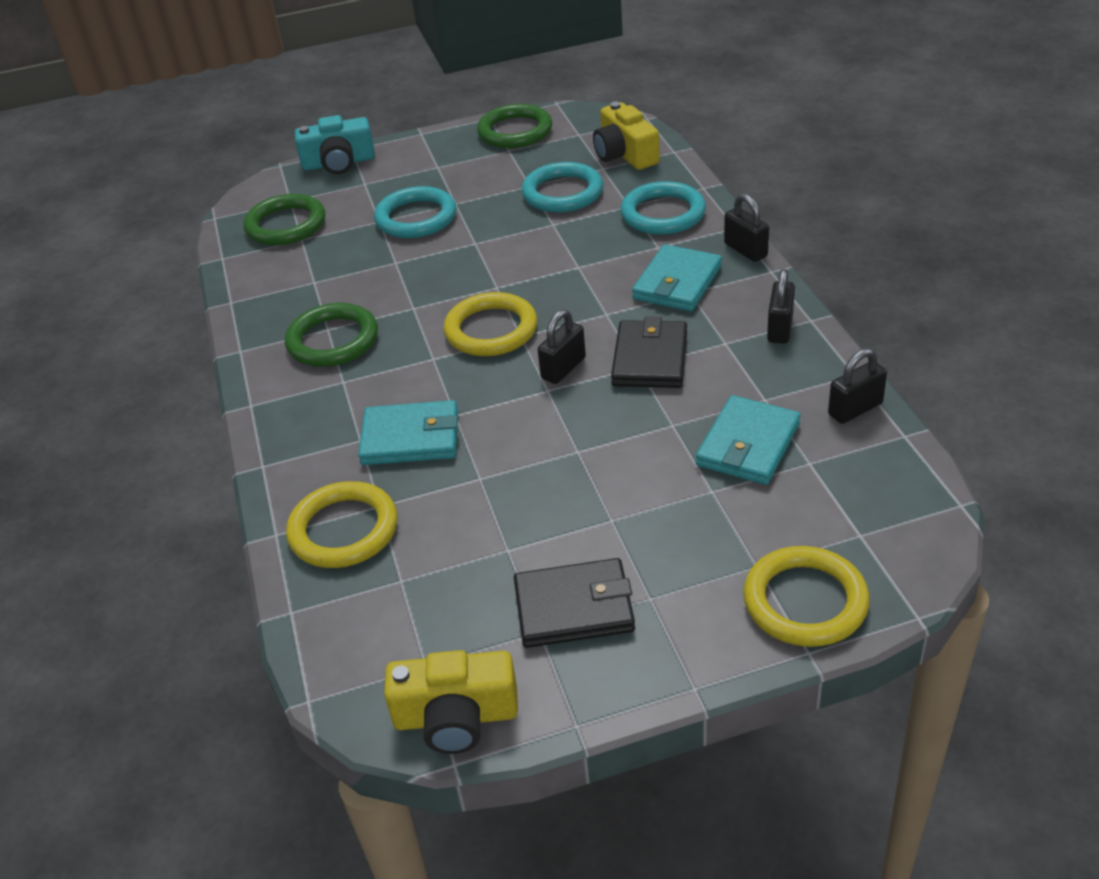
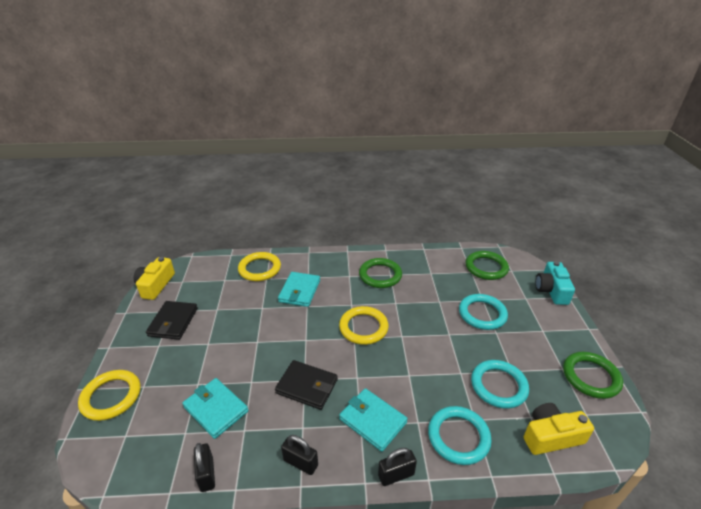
camera: 100 degrees right, 5 degrees down
(563, 368) = (318, 349): black padlock -> none

